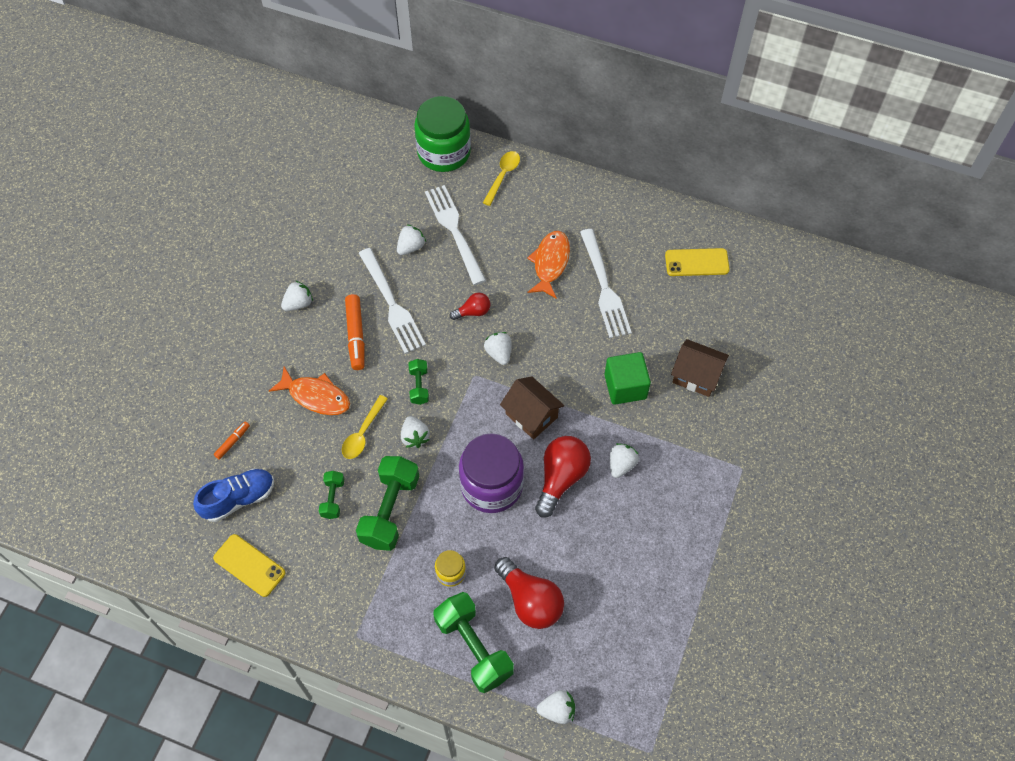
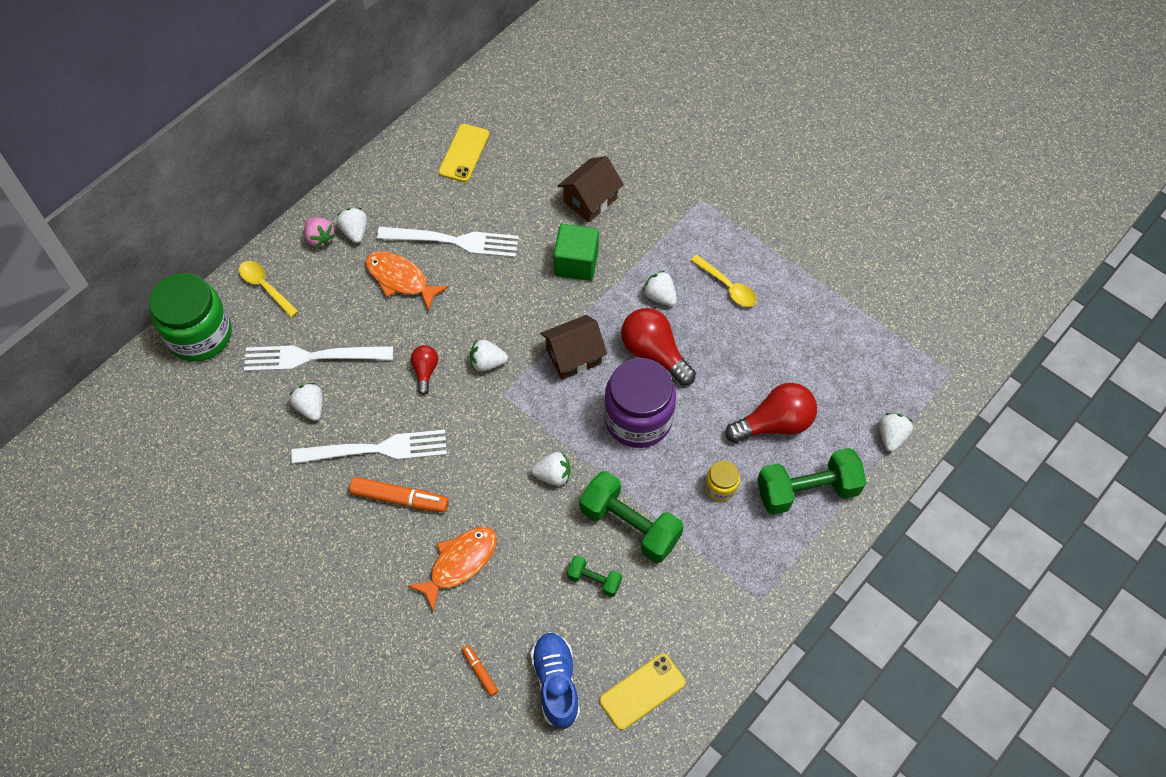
camera: 70 degrees left, 0 degrees up
(298, 303) = (327, 549): white strawberry -> white strawberry (355, 232)
(363, 433) = (527, 526): yellow spoon -> yellow spoon (727, 286)
(419, 386) = (493, 452): green dumbbell -> none
(563, 194) = (320, 238): none -> pink strawberry

